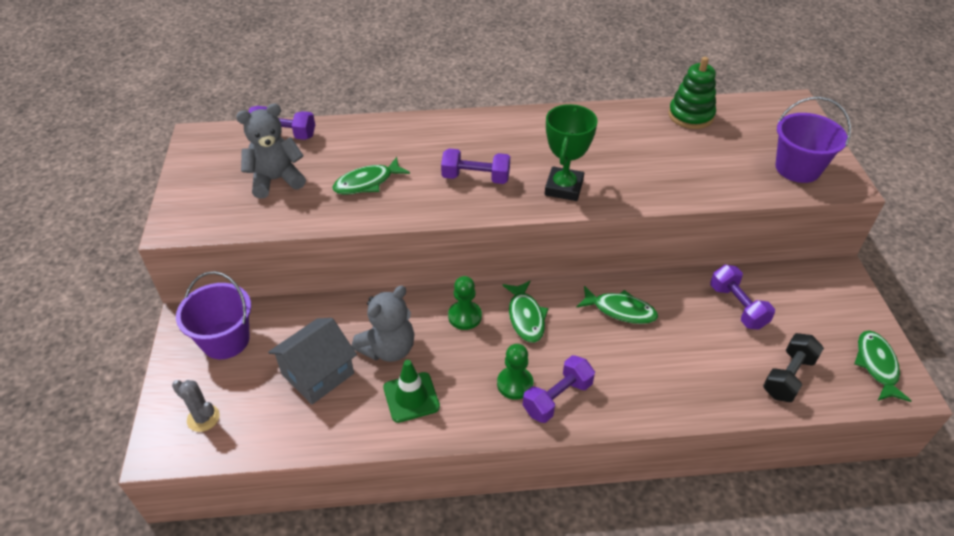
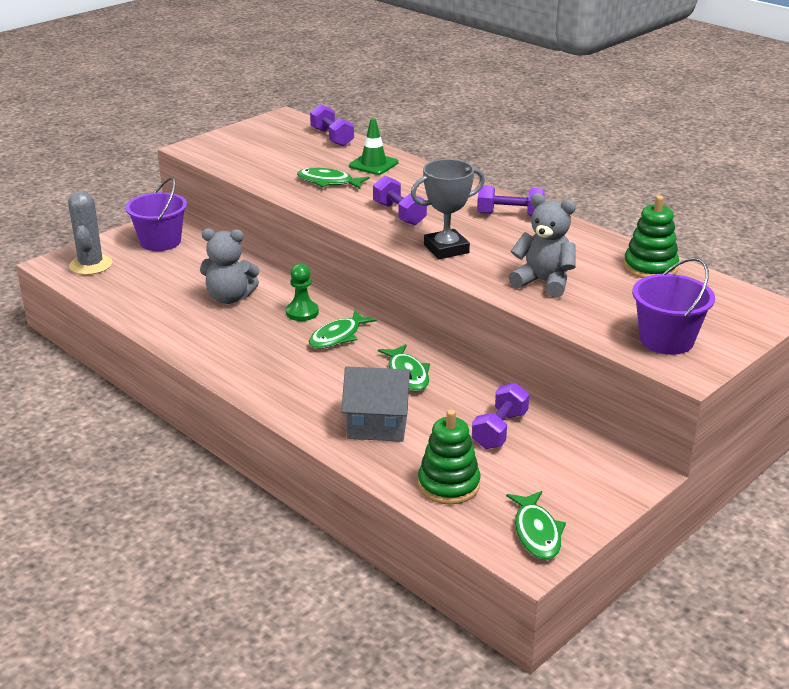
camera: 50 degrees right, 15 degrees down
(203, 418) = (91, 265): grey cactus -> grey cactus, size x1.64
(276, 180) = (282, 155): grey teddy bear -> grey teddy bear (543, 282)
(318, 374) = (174, 284): grey house -> grey house (377, 424)
(411, 397) = (197, 325): green traffic cone -> green traffic cone (373, 164)
(515, 384) = (263, 359): green pawn -> none
(557, 398) = (273, 382): purple dumbbell -> purple dumbbell (510, 215)
(564, 188) = (446, 249): green trophy -> grey trophy
(788, 377) = (448, 485): black dumbbell -> green stacking toy
(876, 365) = (536, 532): green fish -> green fish turned 120 degrees clockwise

